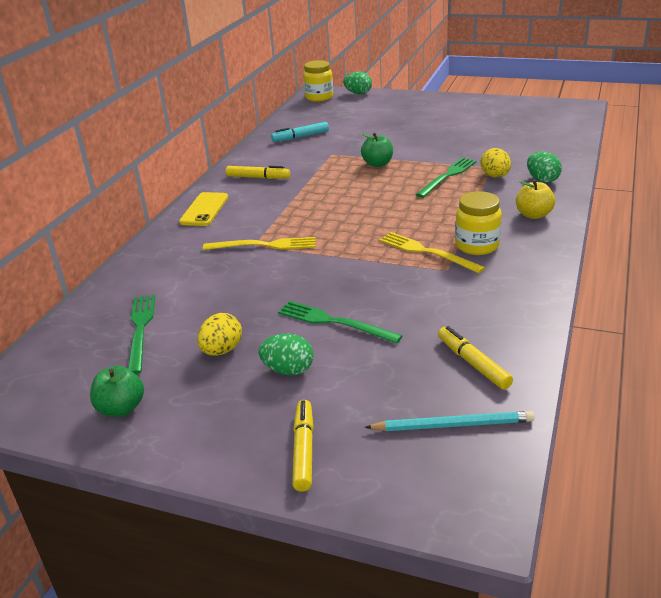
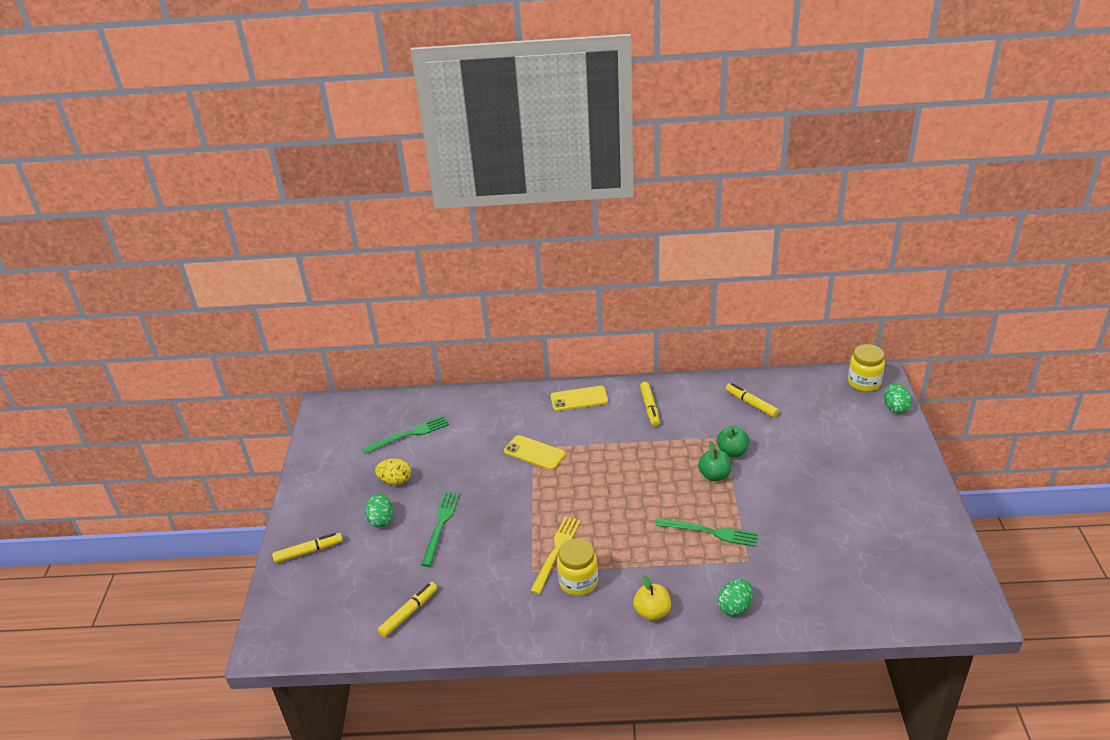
camera: 70 degrees right, 5 degrees up
(121, 408) = (331, 460): green apple -> green apple (732, 452)
(264, 245) = (534, 453): yellow fork -> yellow phone
(300, 137) = (751, 404): turquoise marker -> yellow marker
(453, 425) = (342, 616): turquoise pencil -> none
(495, 176) = (726, 568): yellow egg -> none

